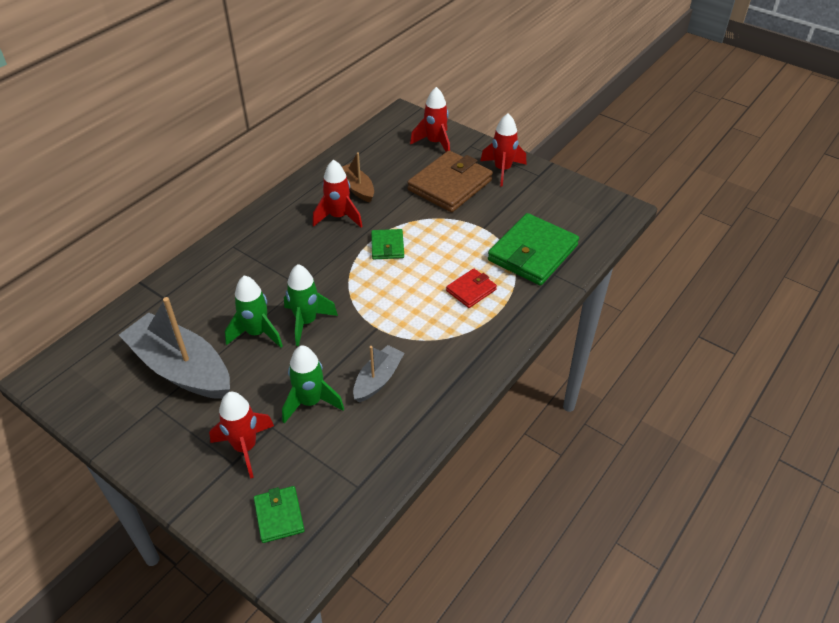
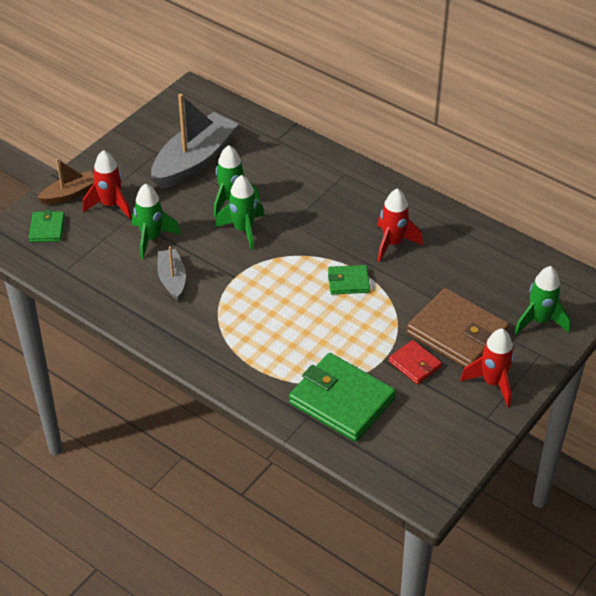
camera: 90 degrees right, 0 degrees up
(279, 516) = (47, 229): green wallet -> green wallet turned 75 degrees counterclockwise
(357, 188) = (443, 255): brown boat -> brown boat (70, 194)
(378, 379) = (172, 279): grey boat -> grey boat turned 135 degrees counterclockwise
(435, 143) = (539, 321): red rocket -> green rocket
(471, 290) = (283, 346): red wallet -> red wallet (415, 364)

